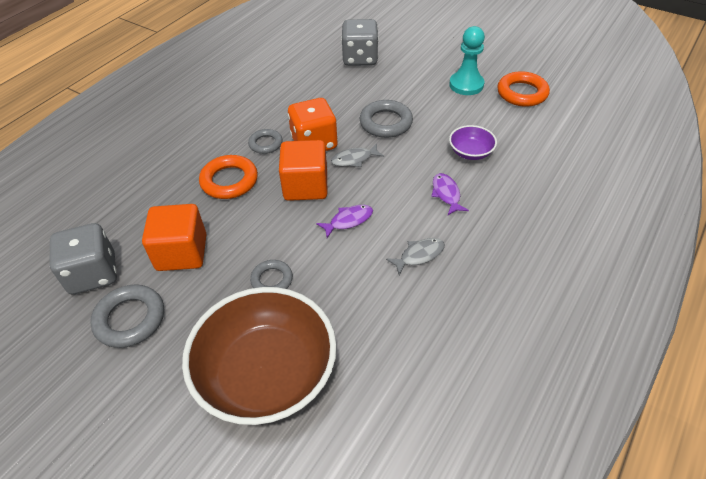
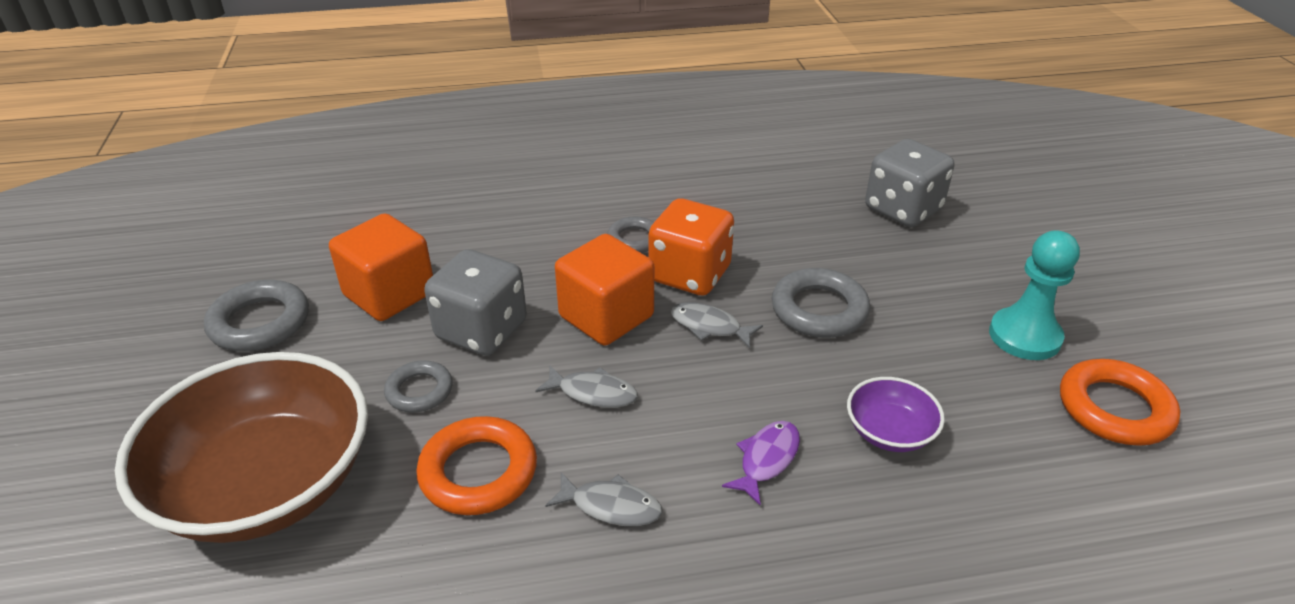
camera: 45 degrees right, 10 degrees down
(93, 274) = (299, 257): grey dice -> grey dice (481, 331)
(229, 181) = (538, 254): orange ring -> orange ring (478, 472)
(348, 221) = (593, 393): purple fish -> grey fish

